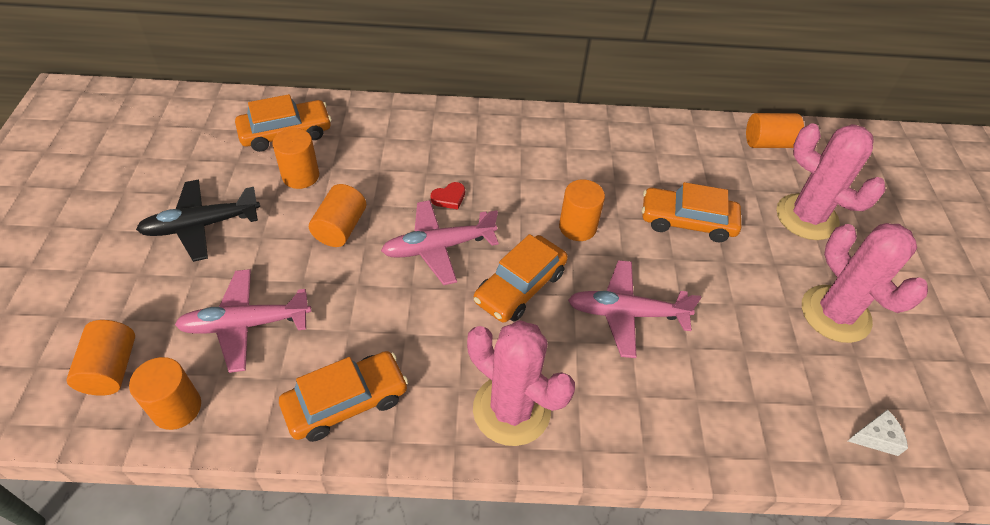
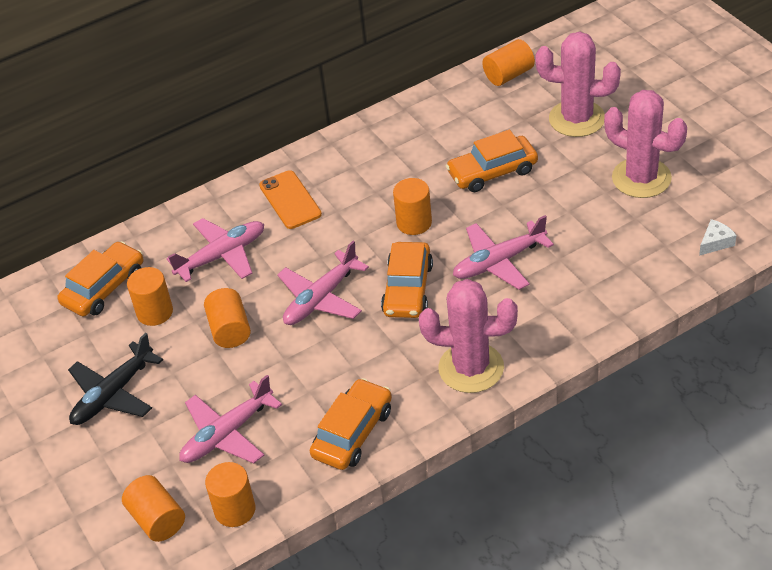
camera: 25 degrees left, 5 degrees down
(395, 160) = (222, 256): none -> pink plane
(449, 198) = (294, 258): red heart -> none
(490, 146) = (290, 200): none -> orange phone

